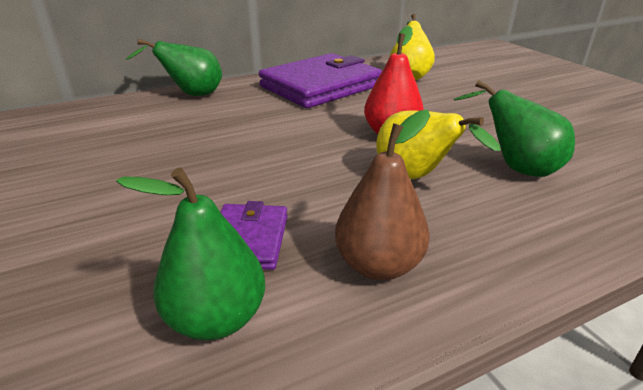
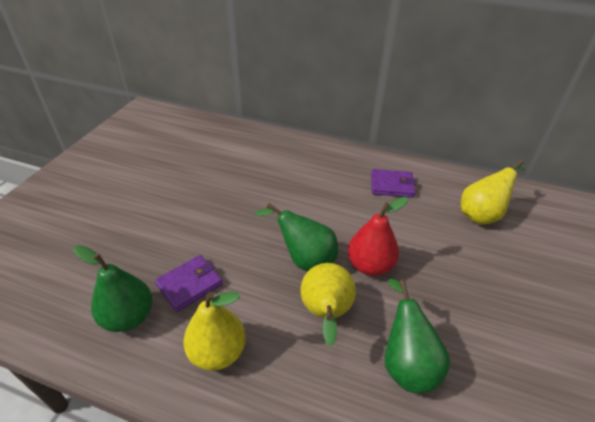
camera: 45 degrees right, 10 degrees up
(192, 95) = (300, 148): green pear -> green pear (304, 259)
(320, 86) = (391, 185): purple wallet -> purple wallet, size x0.48
(378, 265) = (217, 352): brown pear -> yellow pear

